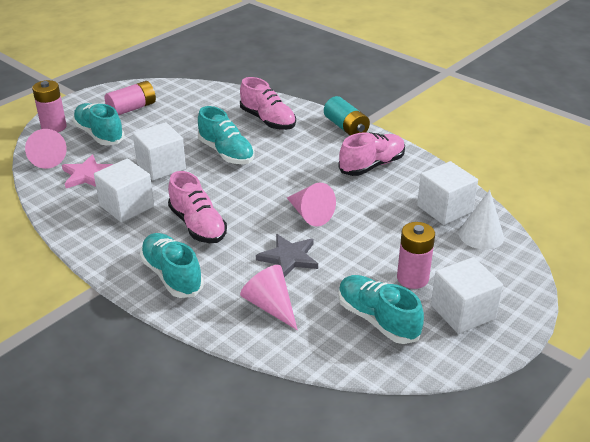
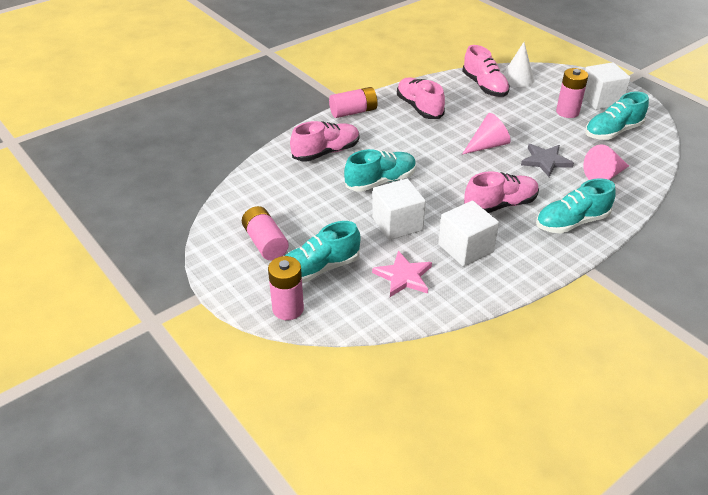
camera: 80 degrees left, 5 degrees up
(46, 158) = (361, 312): pink cone -> none
(346, 127) = (353, 112): turquoise battery -> pink battery
(444, 209) = (484, 86): white cube -> pink shoe

